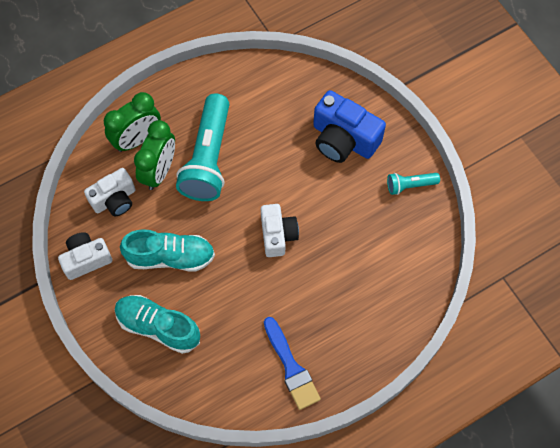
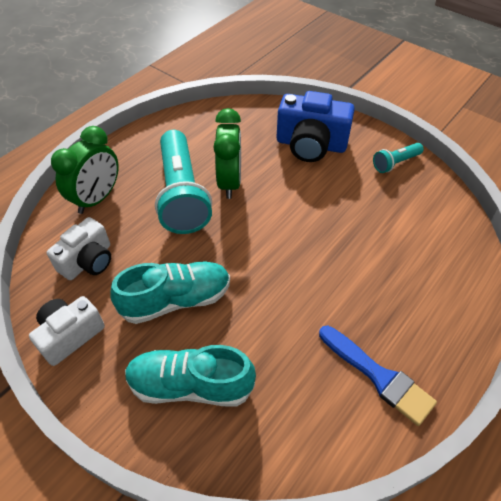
camera: 20 degrees left, 15 degrees down
(159, 171) = (132, 220): green clock -> green clock (230, 182)
(278, 235) = (289, 242): white camera -> none

